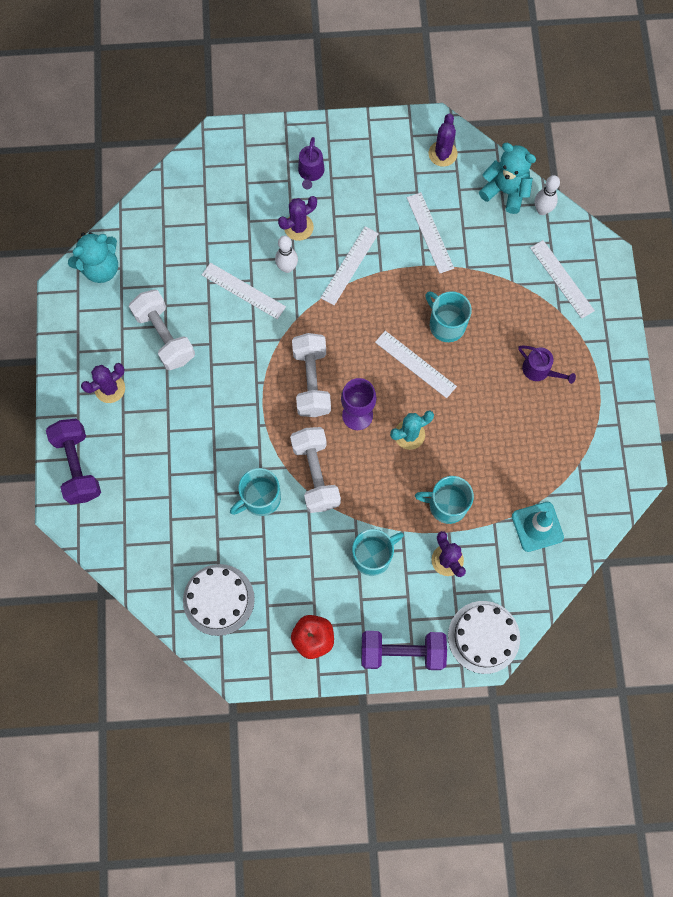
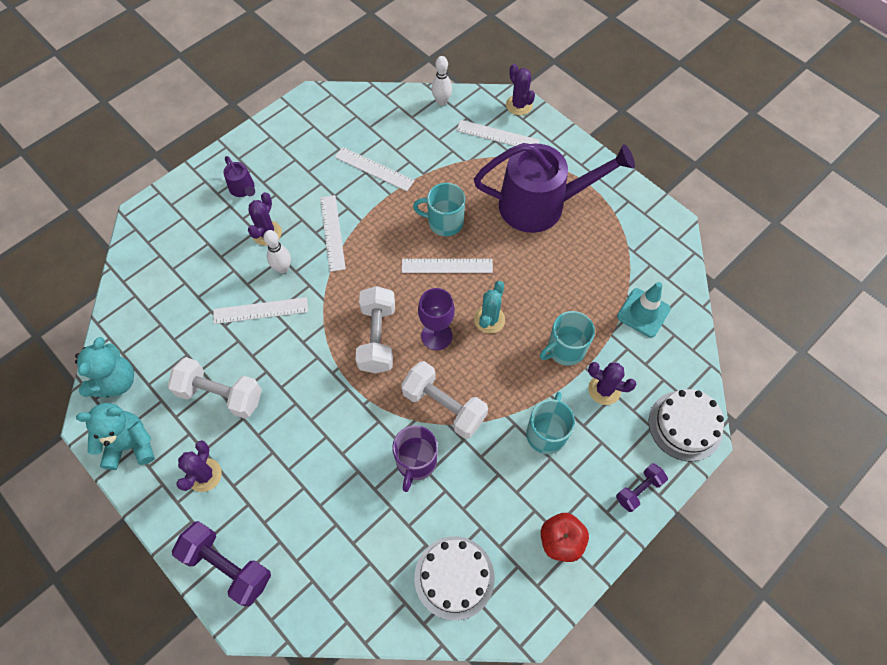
camera: 40 degrees left, 10 degrees down
(260, 498) = (416, 462): turquoise mug -> purple mug
(311, 381) = (377, 338): white dumbbell -> white dumbbell turned 45 degrees clockwise
(402, 652) = (638, 490): purple dumbbell -> purple dumbbell, size x0.58
(442, 154) = (335, 112): purple cactus -> purple cactus (519, 105)
(505, 191) = (404, 107): turquoise teddy bear -> turquoise teddy bear (130, 445)
(539, 370) = (540, 205): purple watering can -> purple watering can, size x2.44

